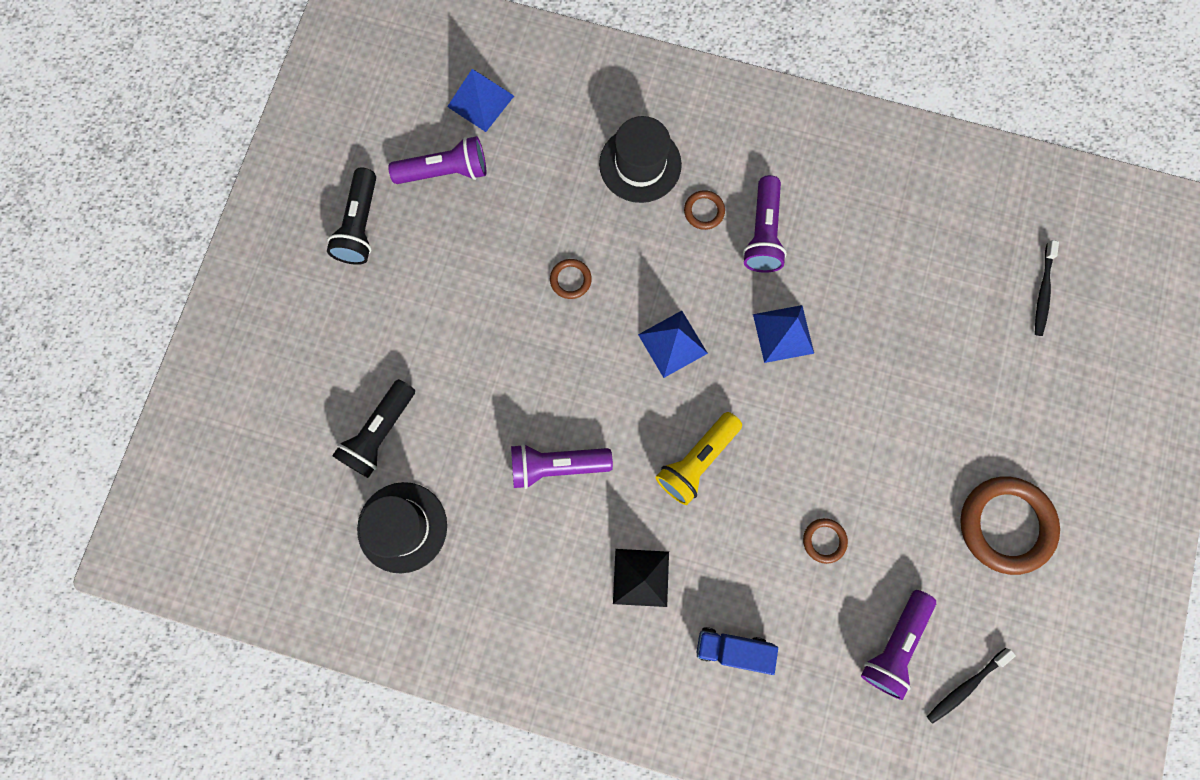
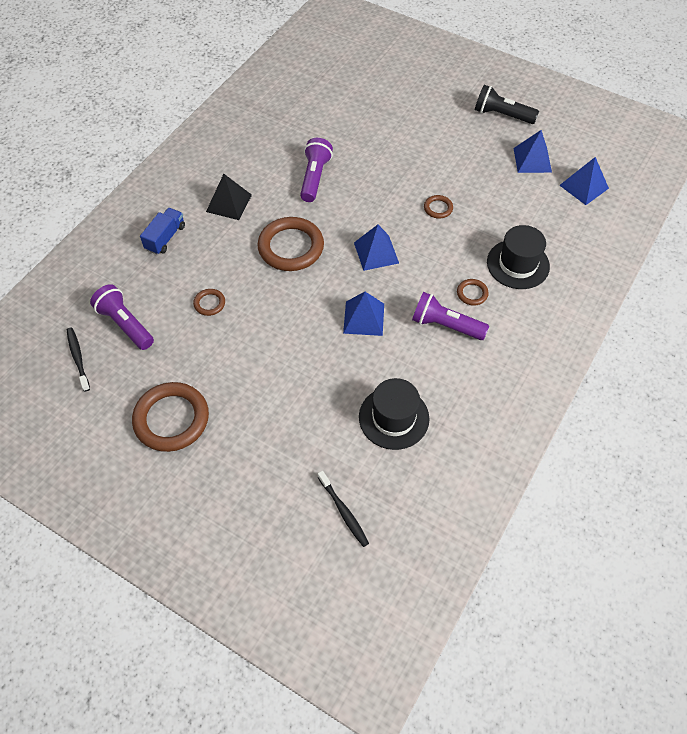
camera: 105 degrees right, 20 degrees down
(380, 433) = (364, 104): black flashlight -> none
(402, 527) = (304, 105): black hat -> black hat (394, 418)
(445, 172) = (532, 160): purple flashlight -> blue pyramid
(696, 460) = (291, 247): yellow flashlight -> brown ring
(1042, 292) = (343, 512): black toothbrush -> black toothbrush turned 150 degrees counterclockwise

